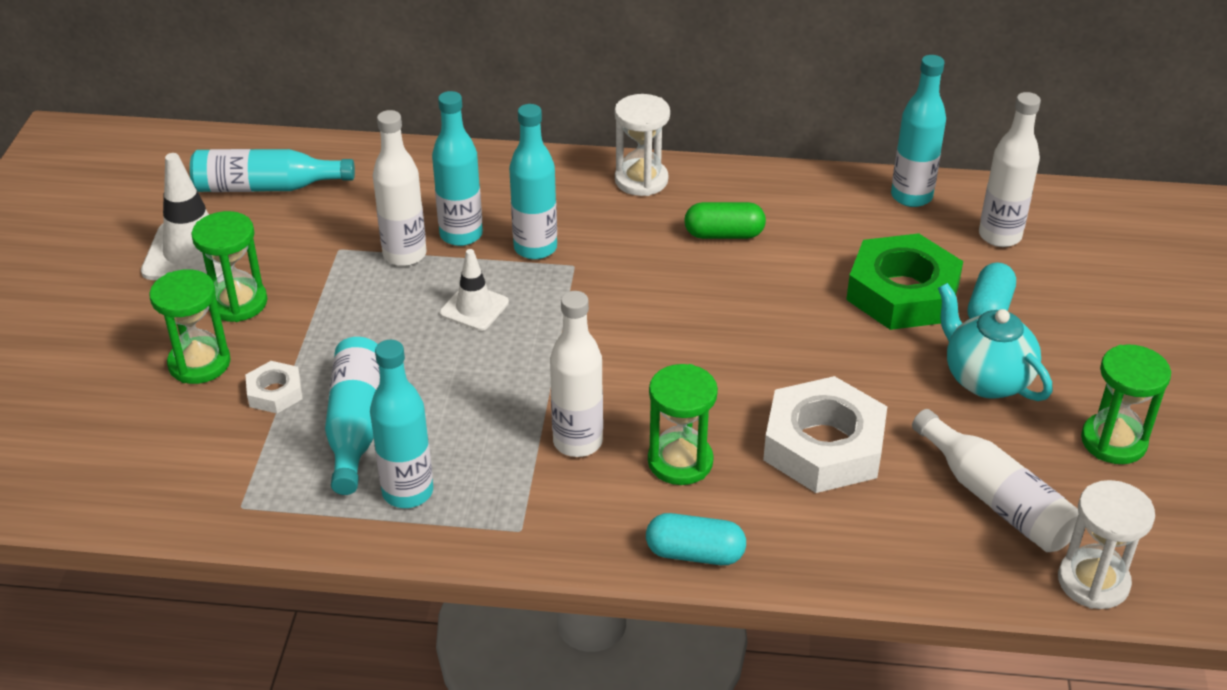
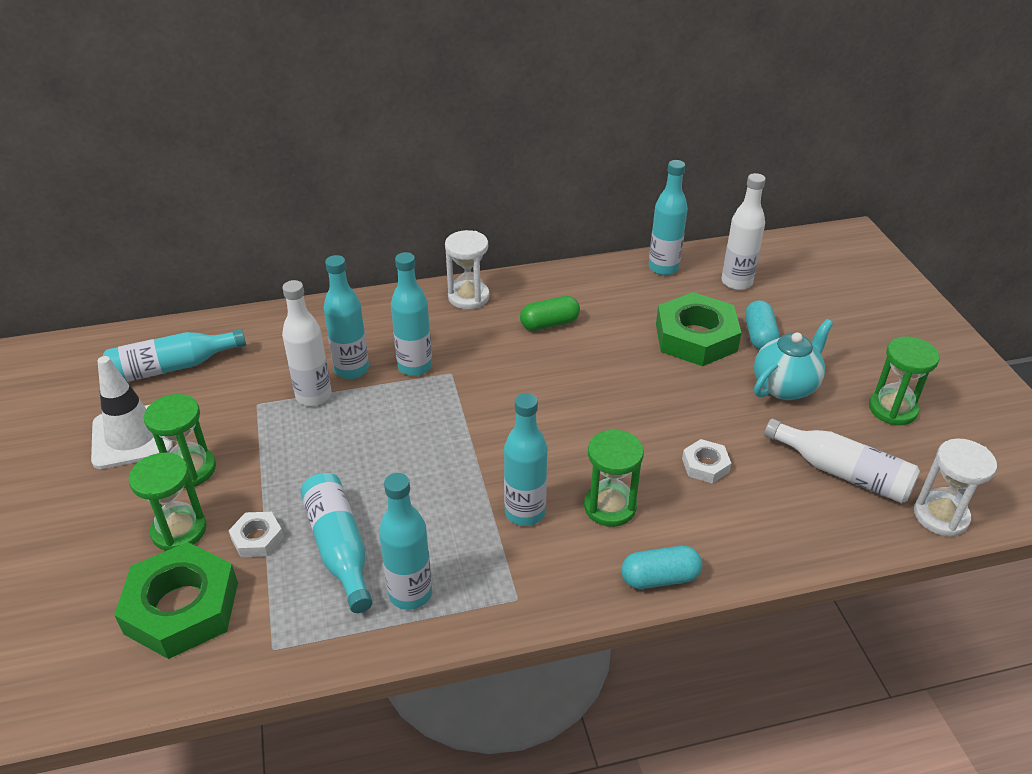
camera: 20 degrees left, 0 degrees up
(169, 441) = (182, 608): none -> green nut
(474, 308) = (390, 425): white traffic cone -> none
(577, 442) = (525, 512): white bottle -> turquoise bottle
(823, 446) = (705, 465): white nut -> white nut, size x0.48
(985, 379) = (785, 386): turquoise teapot -> turquoise teapot turned 105 degrees clockwise

